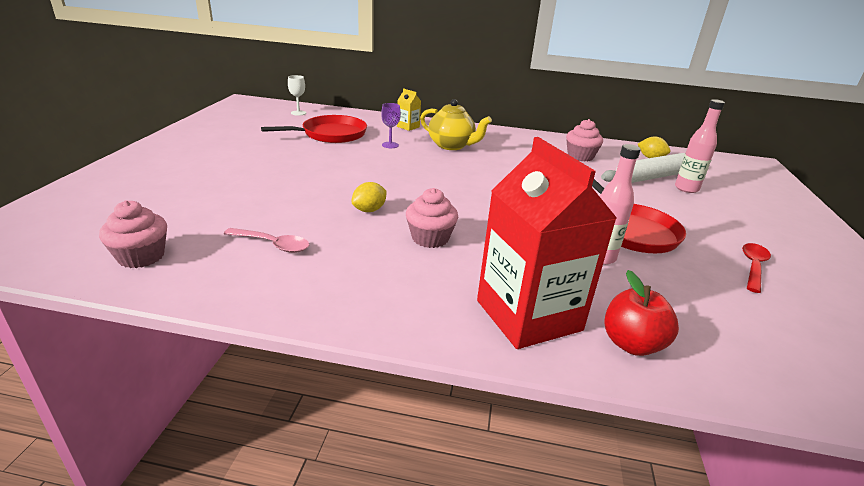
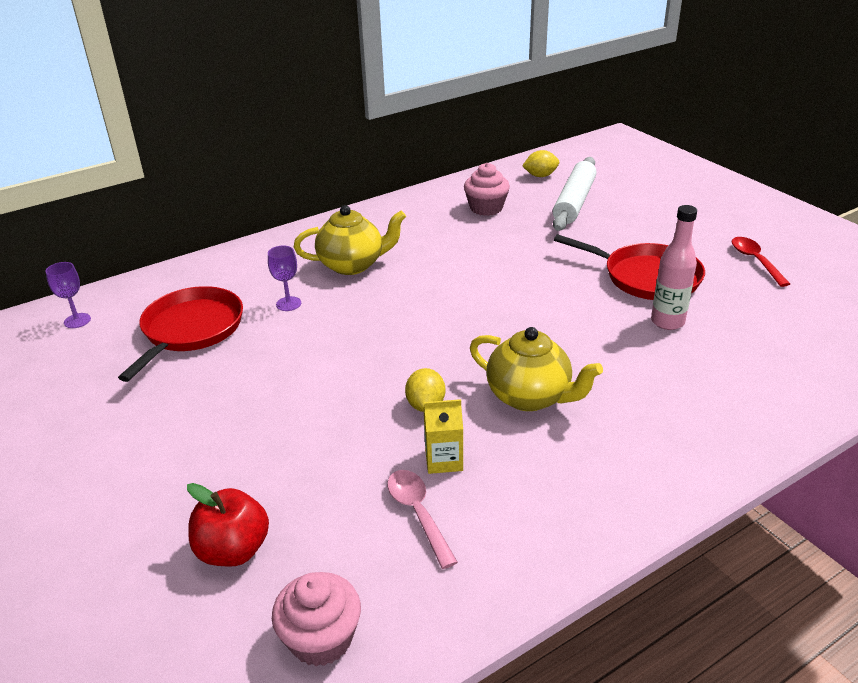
camera: 40 degrees left, 5 degrees up
(273, 244) = (418, 514): pink spoon -> pink spoon turned 90 degrees counterclockwise
(298, 113) = (77, 320): white goblet -> purple goblet
(408, 127) = (258, 263): yellow carton -> yellow carton (444, 460)
(430, 238) = (530, 397): pink cupcake -> yellow teapot
(528, 315) = (709, 416): red carton -> none
(632, 344) = (791, 388): red apple -> red apple (233, 550)
(686, 188) = (614, 200): pink bottle -> none

